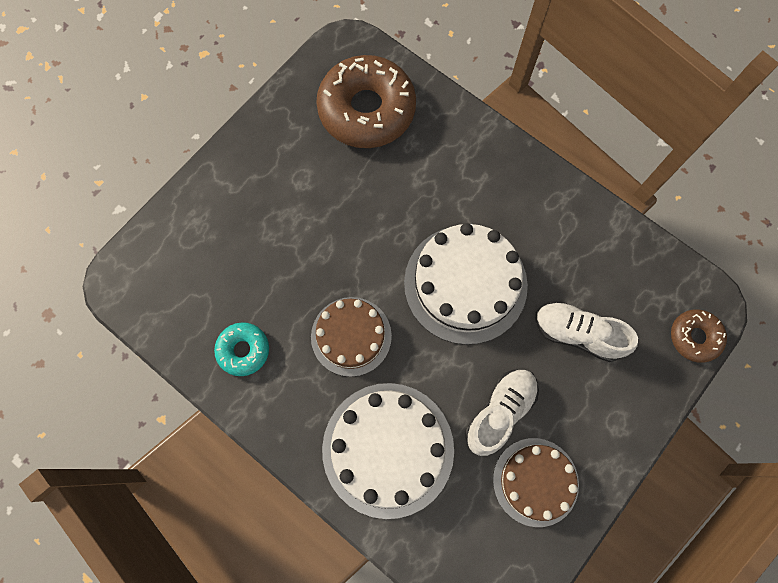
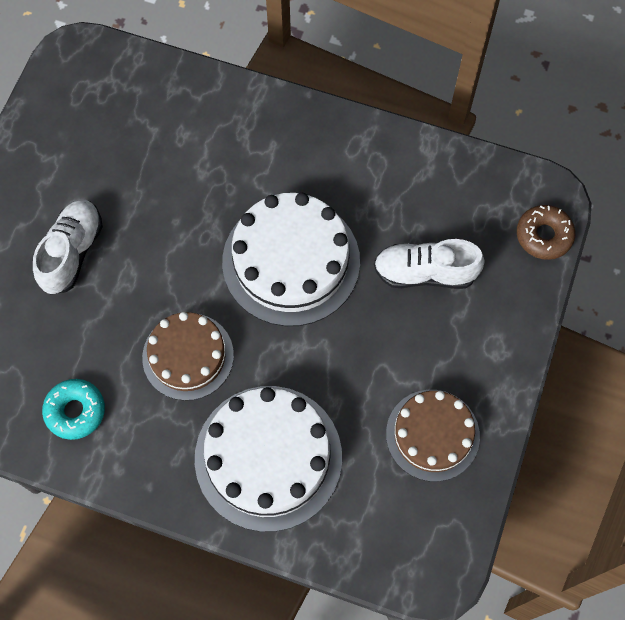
camera: 20 degrees left, 5 degrees down
(366, 110) = (121, 115): brown donut -> none
(500, 412) = (372, 379): white shoe -> white shoe (72, 252)

